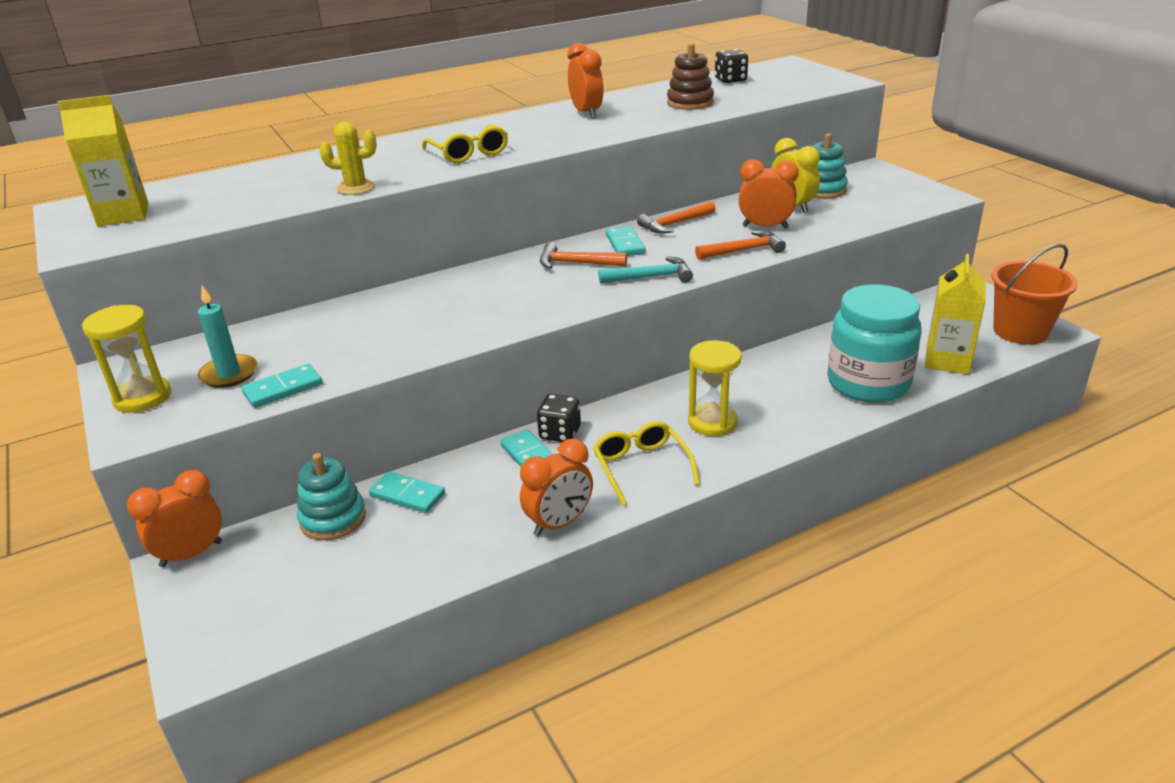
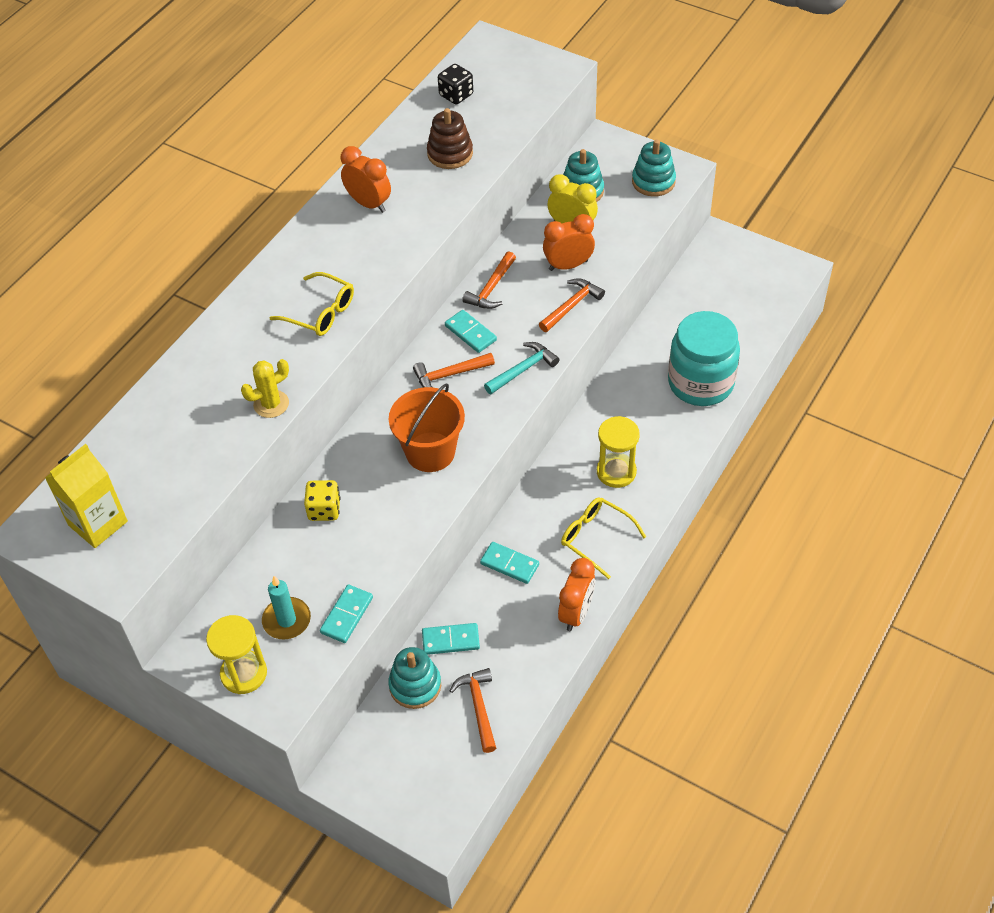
camera: 30 degrees left, 20 degrees up
(191, 554) = (341, 763): orange clock -> none
(360, 313) = (324, 509): none -> yellow dice
(372, 565) = (478, 707): none -> orange hammer
(560, 433) = (514, 532): black dice -> none
(903, 198) = (653, 181): none -> turquoise stacking toy
(947, 360) = (742, 334): yellow carton -> none
(1020, 331) = (777, 278): orange bucket -> orange bucket (430, 452)

